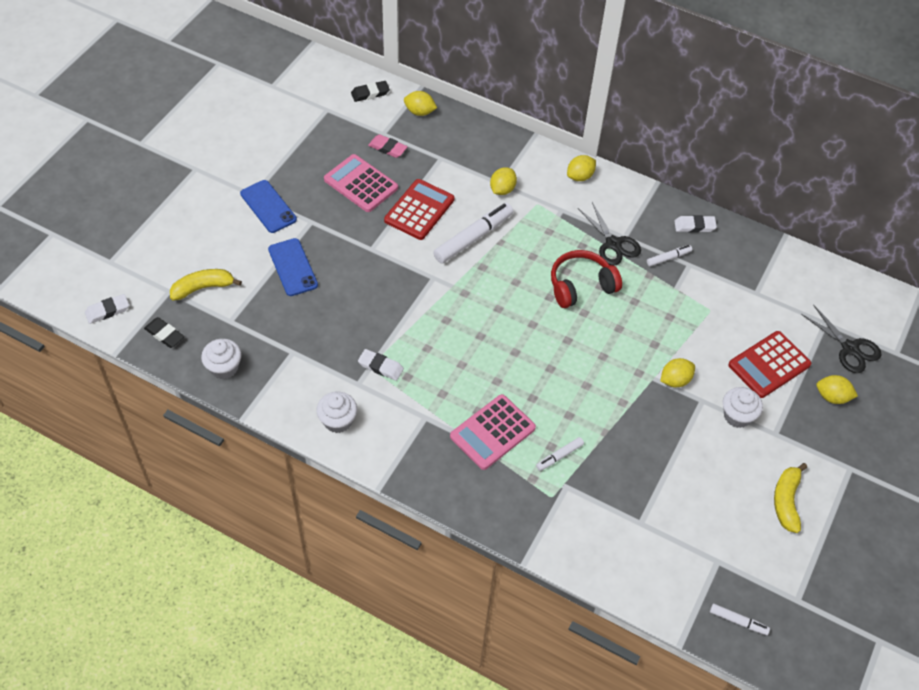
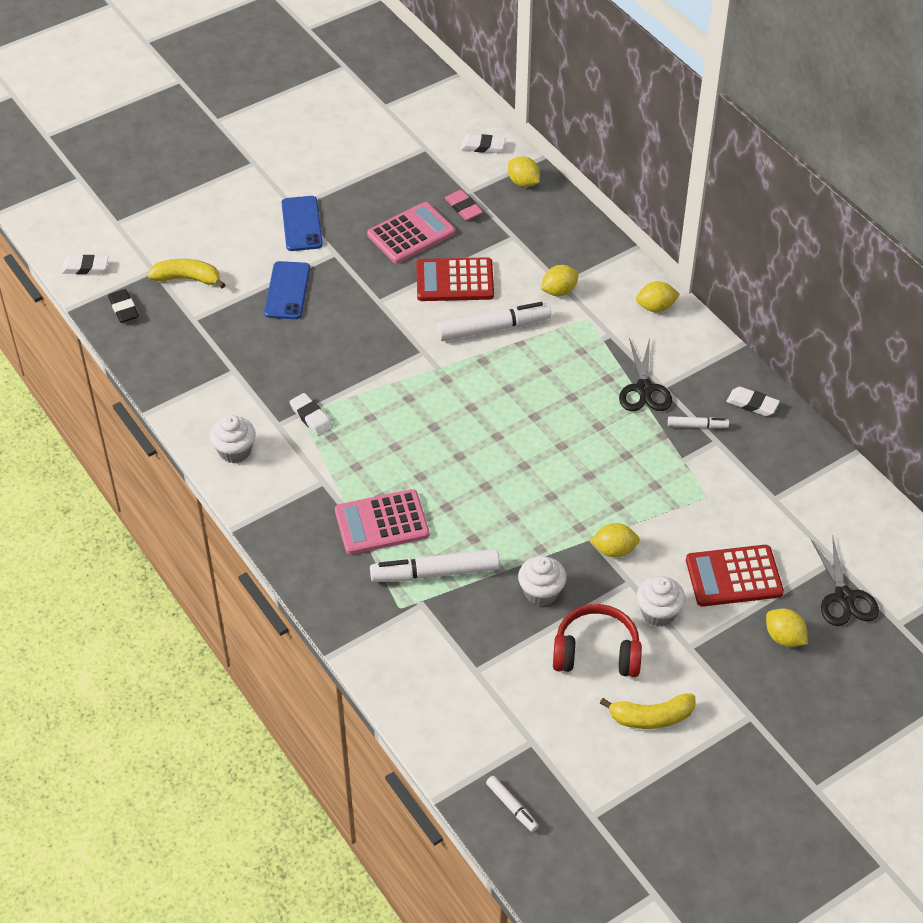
camera: 30 degrees right, 5 degrees down
(224, 368) = (159, 360): white cupcake -> white cupcake (541, 592)
(361, 184) = (411, 234): pink calculator -> pink calculator turned 75 degrees clockwise
(370, 93) = (482, 146): black eraser -> white eraser
(419, 210) = (455, 281): red calculator -> red calculator turned 150 degrees counterclockwise
(559, 456) = (435, 573): white marker -> white marker, size x1.99
(581, 286) = (577, 418): red headphones -> red headphones (596, 652)
(786, 501) = (651, 717): yellow banana -> yellow banana turned 135 degrees counterclockwise

